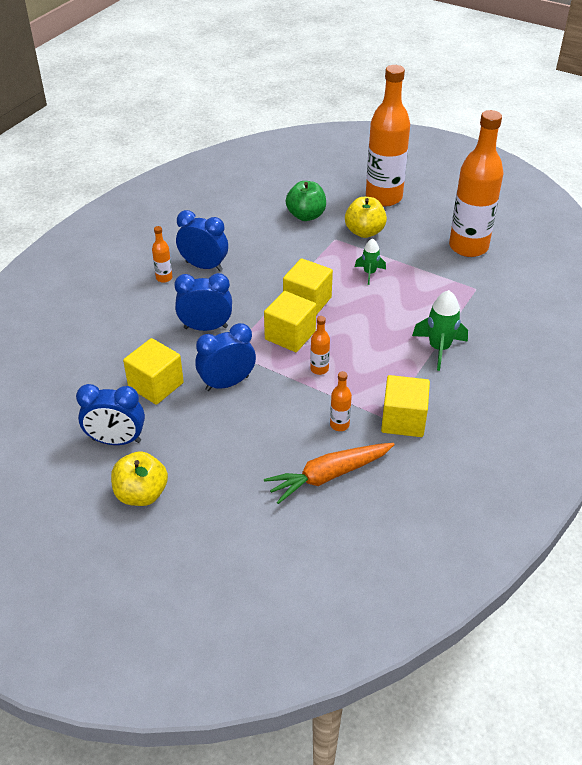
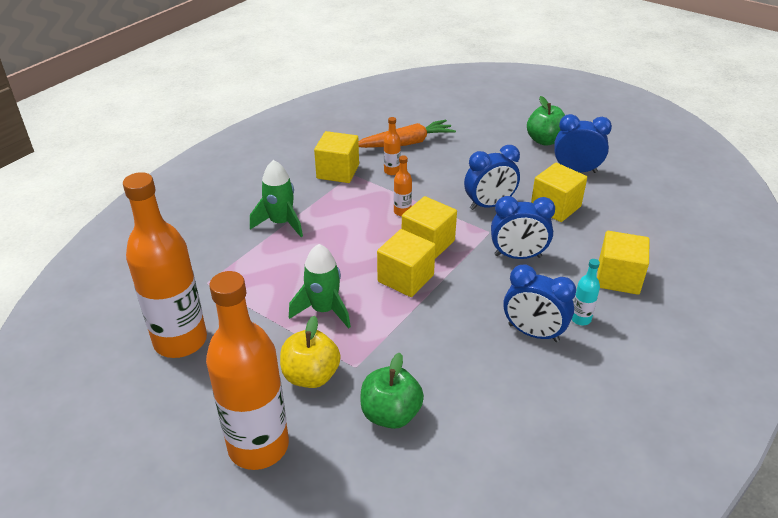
camera: 175 degrees left, 5 degrees down
(120, 312) = (618, 278): none -> yellow cube
(141, 494) = (545, 140): yellow apple -> green apple
(164, 278) = (580, 319): orange bottle -> turquoise bottle
(369, 273) = (324, 310): green rocket -> green rocket, size x1.61

